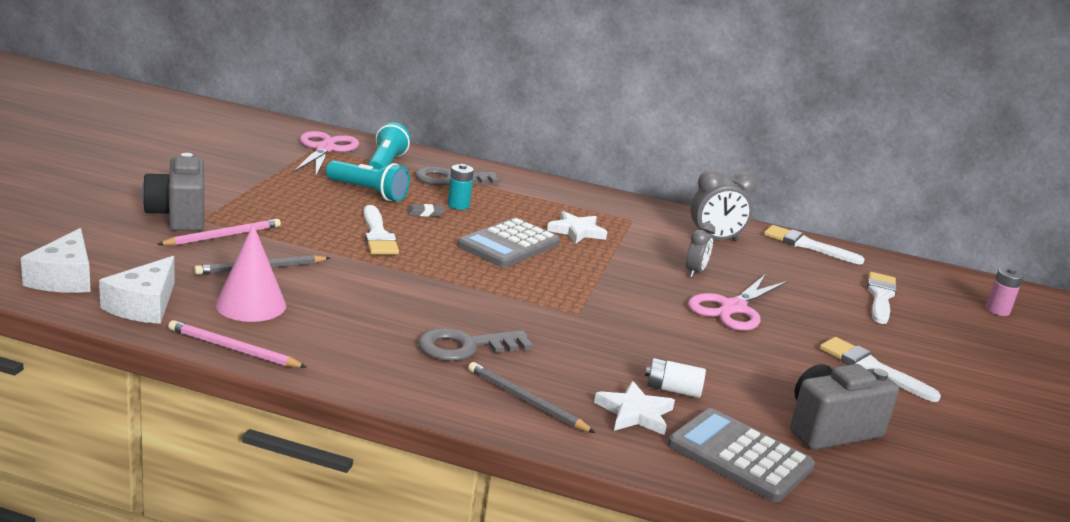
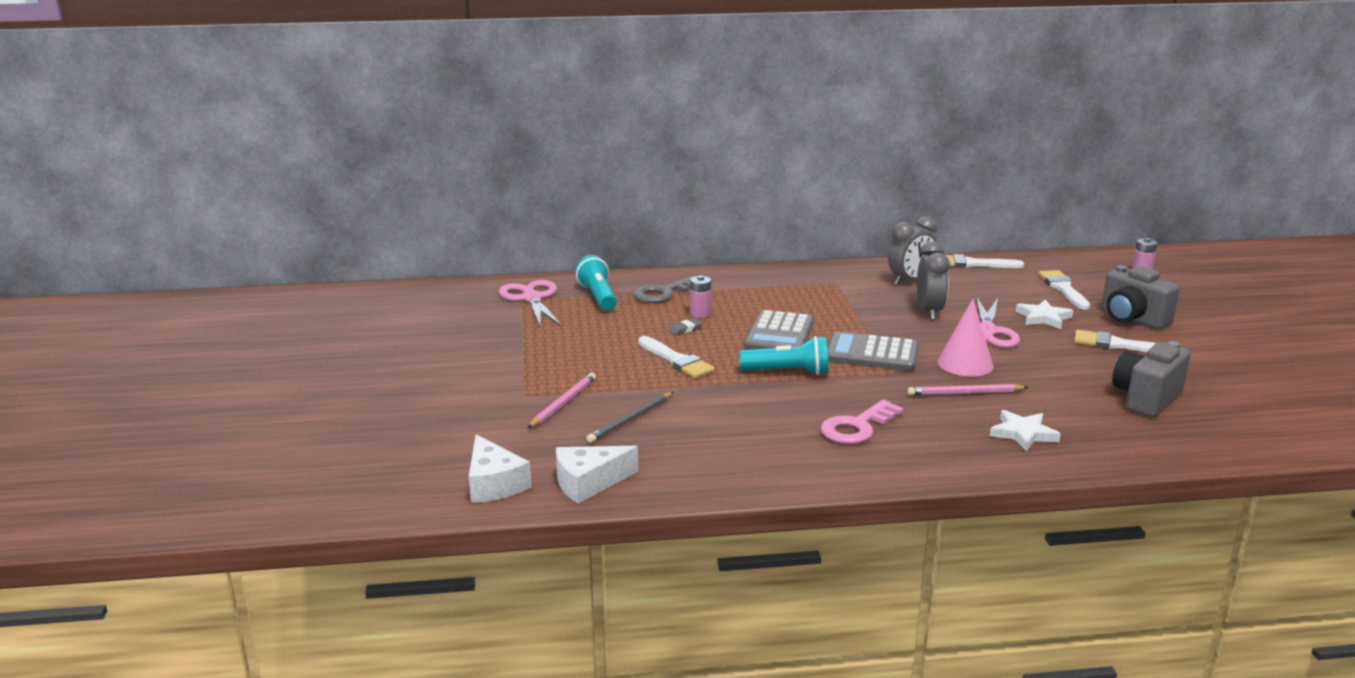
camera: 20 degrees left, 0 degrees up
(144, 305) = (588, 483): white cheese -> white cheese turned 75 degrees clockwise
(178, 216) = (503, 399): grey camera -> grey camera (1132, 319)
(233, 349) = (704, 491): pink pencil -> pink pencil (965, 393)
(251, 305) = (666, 452): pink cone -> pink cone (965, 364)
(368, 192) = (619, 326): turquoise flashlight -> turquoise flashlight (788, 372)
(458, 205) = (700, 314): turquoise battery -> pink battery
(465, 347) = (857, 427): grey key -> pink key
(526, 401) = (947, 452): grey pencil -> none
(576, 231) = (811, 306): white star -> white star (1043, 318)
(673, 390) = (1024, 407): white battery -> none
(695, 272) = (929, 312): grey clock -> grey clock, size x1.57
(739, 456) = (1119, 439): grey calculator -> grey calculator (872, 353)

